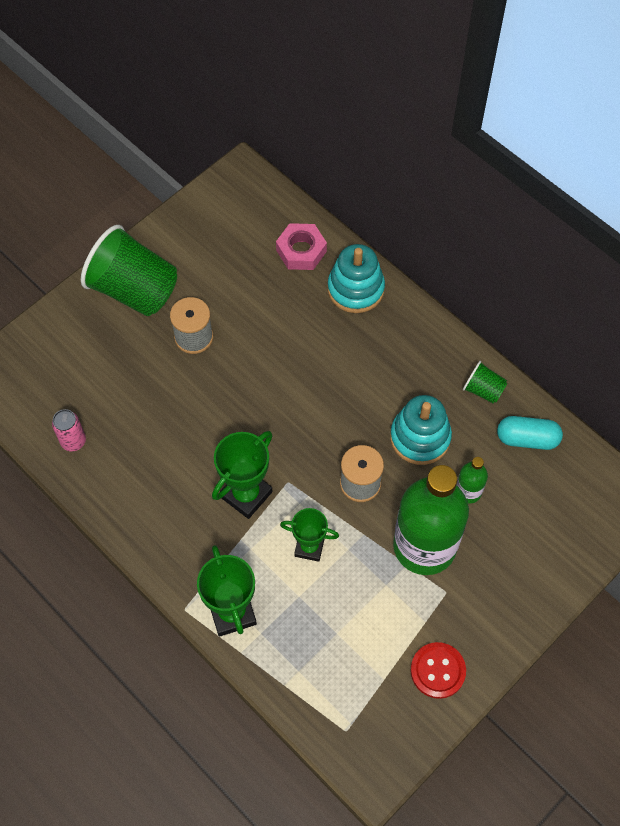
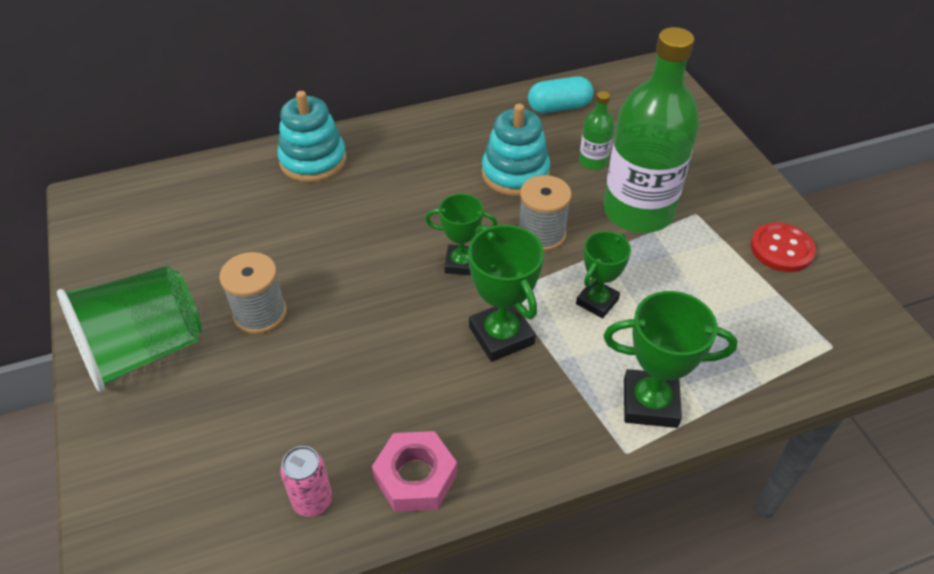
camera: 65 degrees left, 15 degrees down
(301, 251) = (231, 184): pink nut -> pink nut (415, 477)
(301, 440) = (461, 263): none -> green trophy
(483, 390) = (491, 116): green cup -> none
(527, 439) = (559, 107): turquoise capsule -> turquoise capsule turned 45 degrees clockwise

